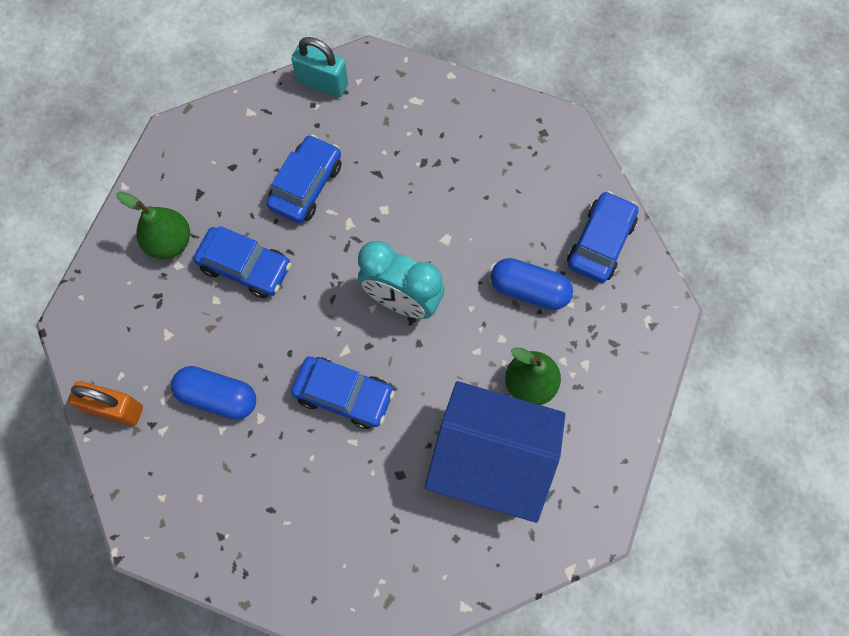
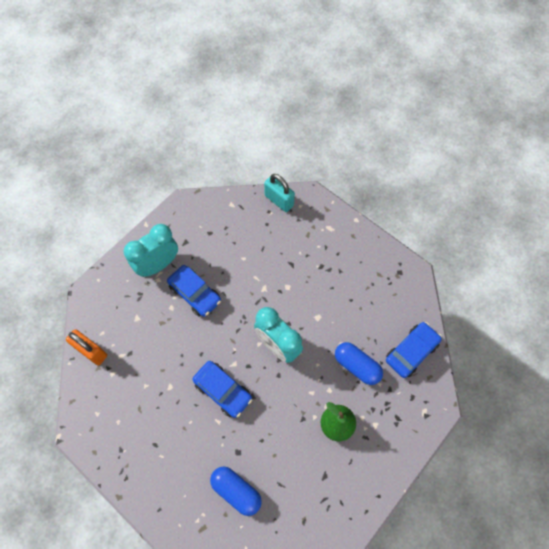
camera: 20 degrees right, 5 degrees down
(169, 242) = (158, 265): green pear -> turquoise clock
(218, 396) = (151, 365): blue capsule -> blue capsule (236, 491)
(306, 185) = (247, 257): blue car -> none
(491, 460) = (295, 464): blue house -> none

